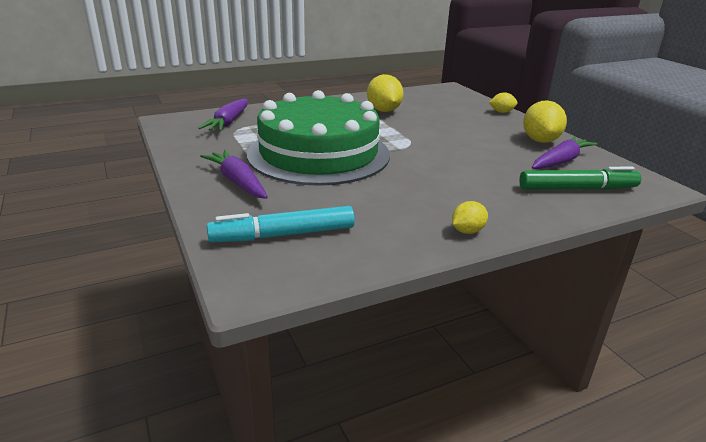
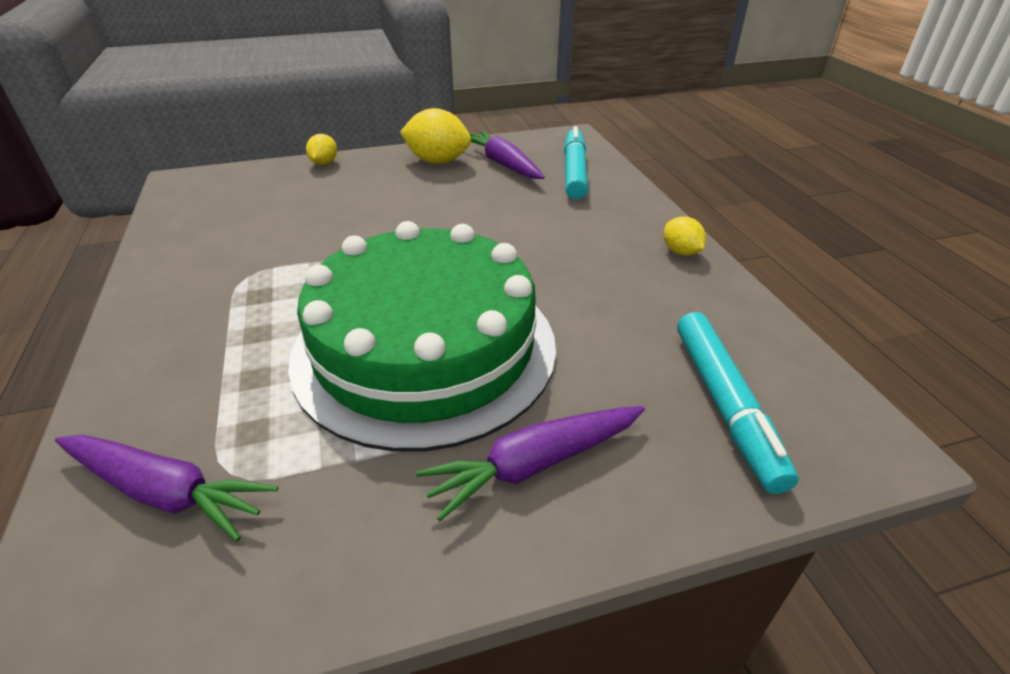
camera: 80 degrees left, 10 degrees up
(384, 110) = (247, 255): yellow lemon -> none
(577, 189) = (574, 172): green marker -> turquoise marker

